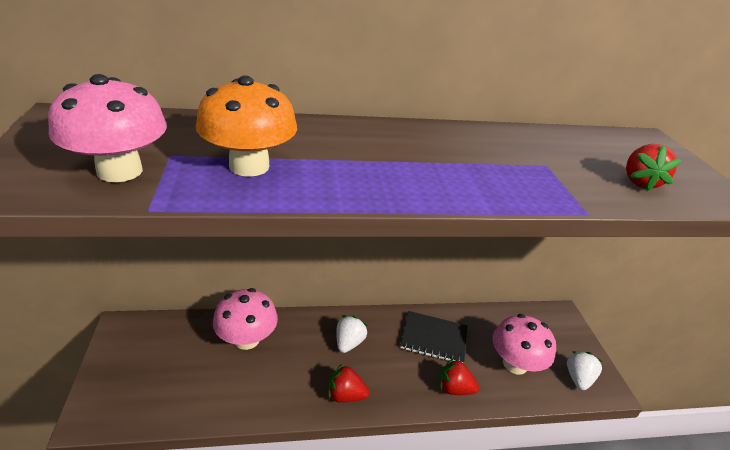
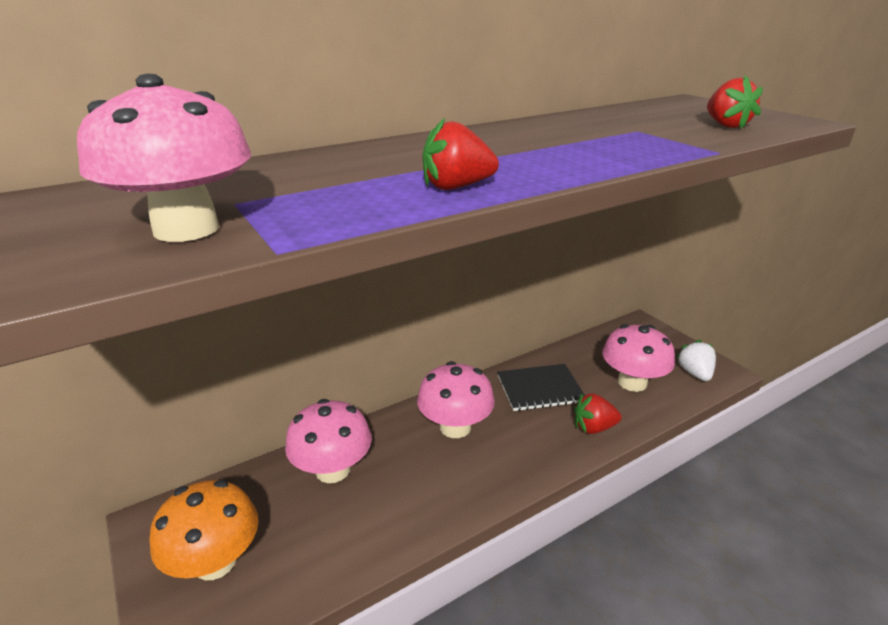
camera: 20 degrees left, 5 degrees down
(249, 166) = (349, 190): orange mushroom -> orange mushroom (215, 561)
(345, 395) = (489, 481): red strawberry -> red strawberry (456, 187)
(349, 343) = (455, 427): white strawberry -> pink mushroom

